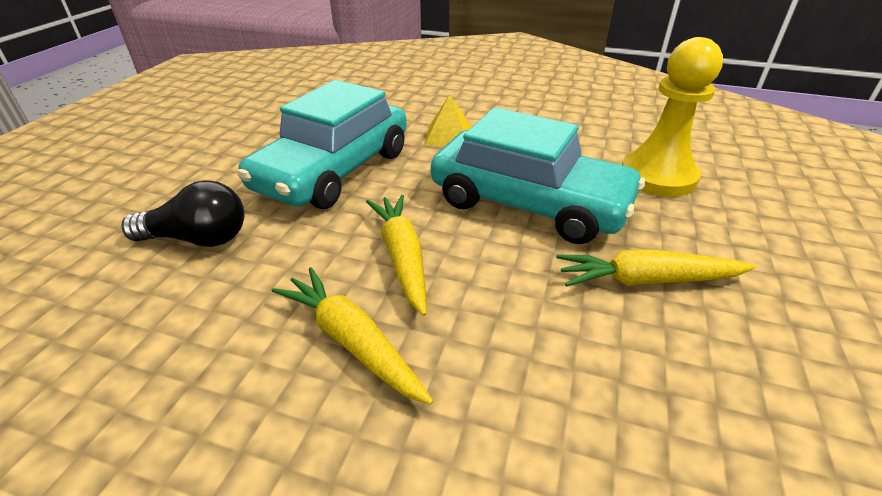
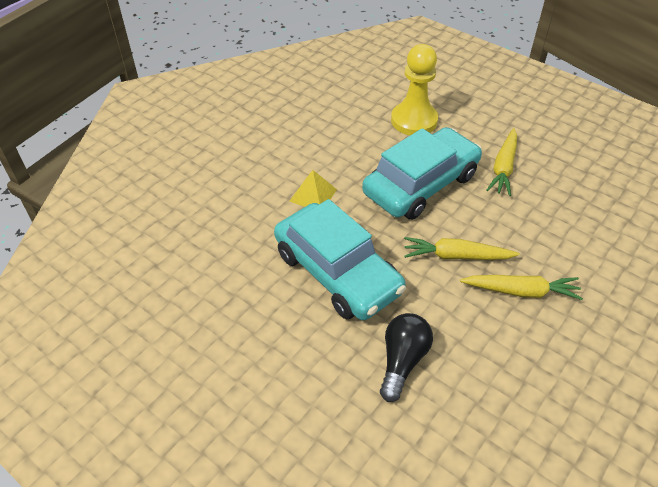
camera: 70 degrees left, 10 degrees up
(352, 342) = (521, 291): yellow carrot -> yellow carrot turned 150 degrees counterclockwise

